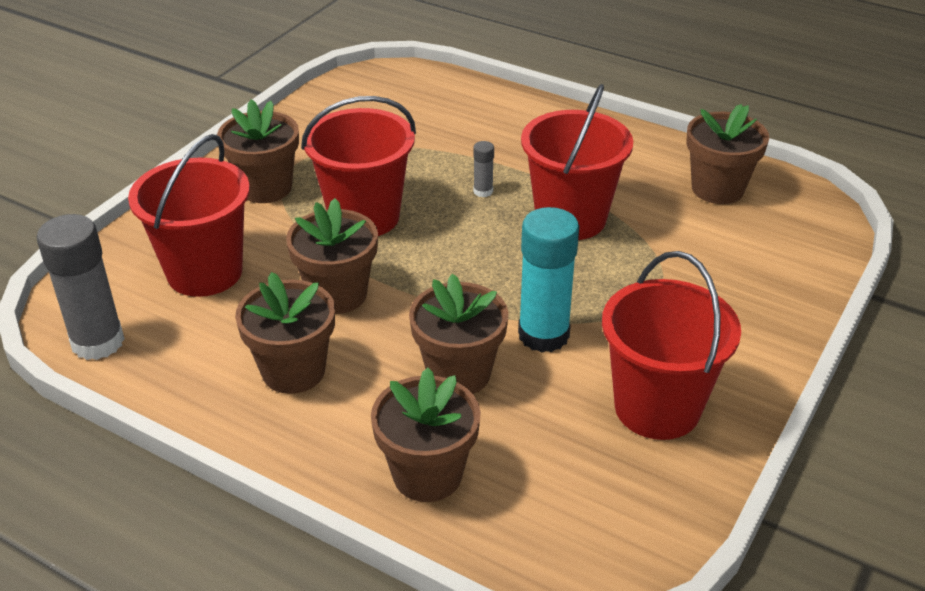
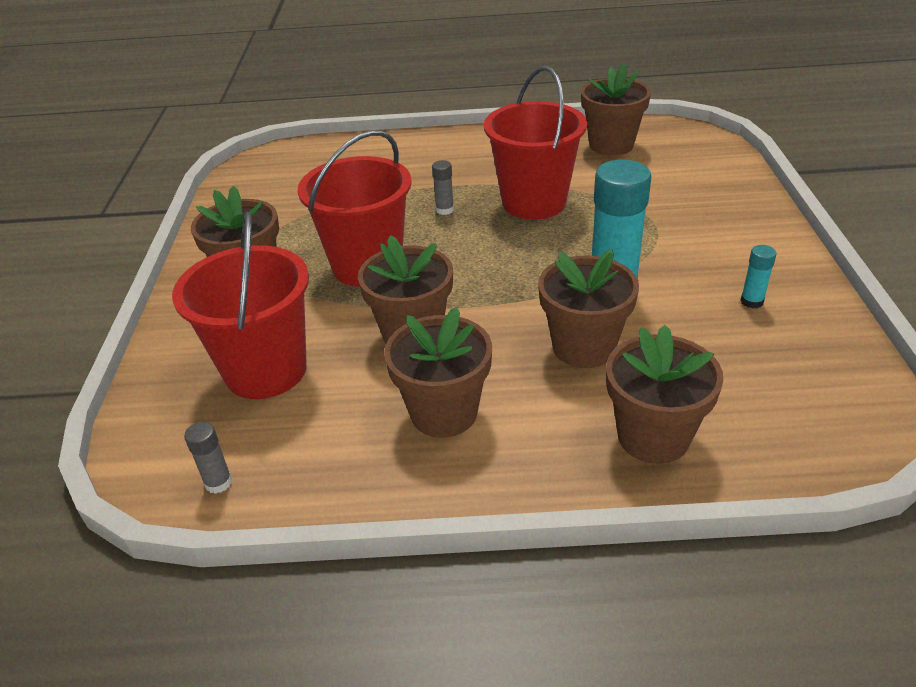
camera: 30 degrees left, 0 degrees up
(98, 342) = (218, 482): grey glue stick -> grey glue stick, size x0.45
(657, 408) = (751, 301): red bucket -> turquoise glue stick

